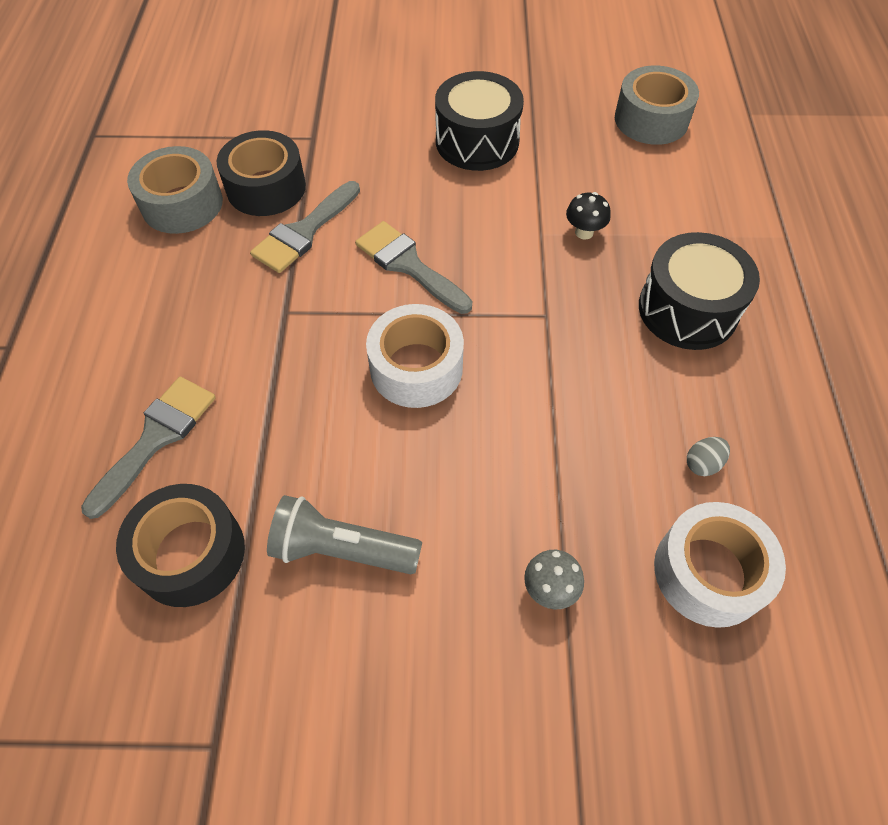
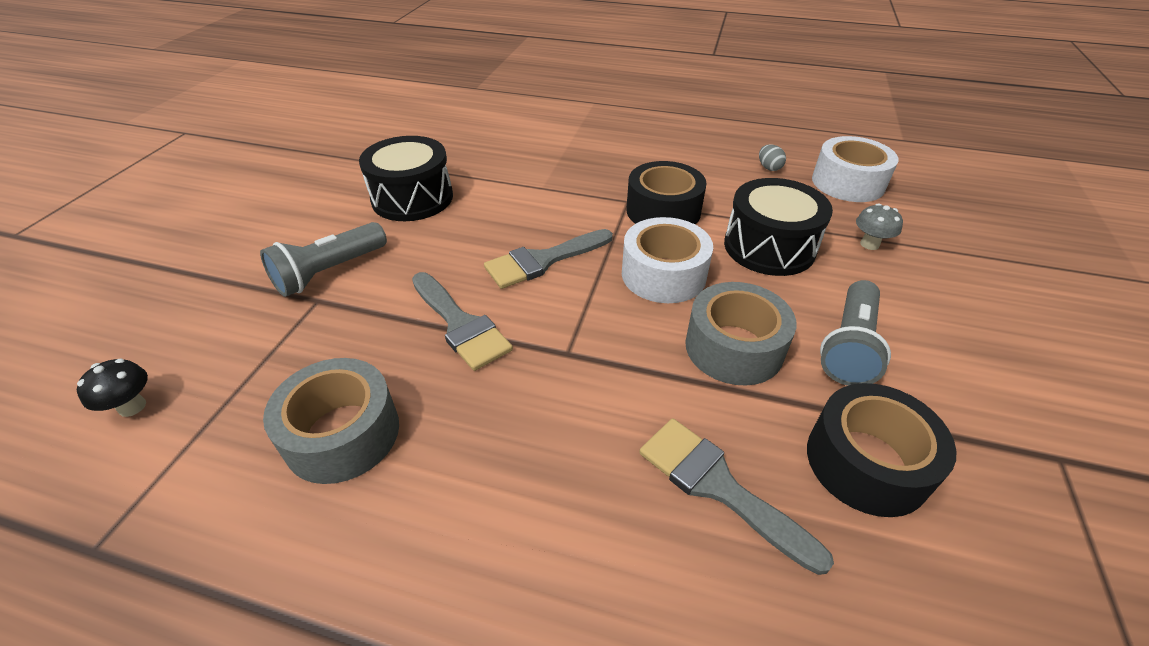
camera: 75 degrees left, 15 degrees down
(266, 187) = (370, 348): black tape -> black tape (663, 211)
(349, 130) = (329, 272): none -> grey flashlight
(584, 232) = (551, 169): black mushroom -> black mushroom (132, 406)
(651, 119) = (452, 120): grey tape -> grey tape (734, 347)
(687, 309) = (642, 146): black drum -> black drum (769, 247)

